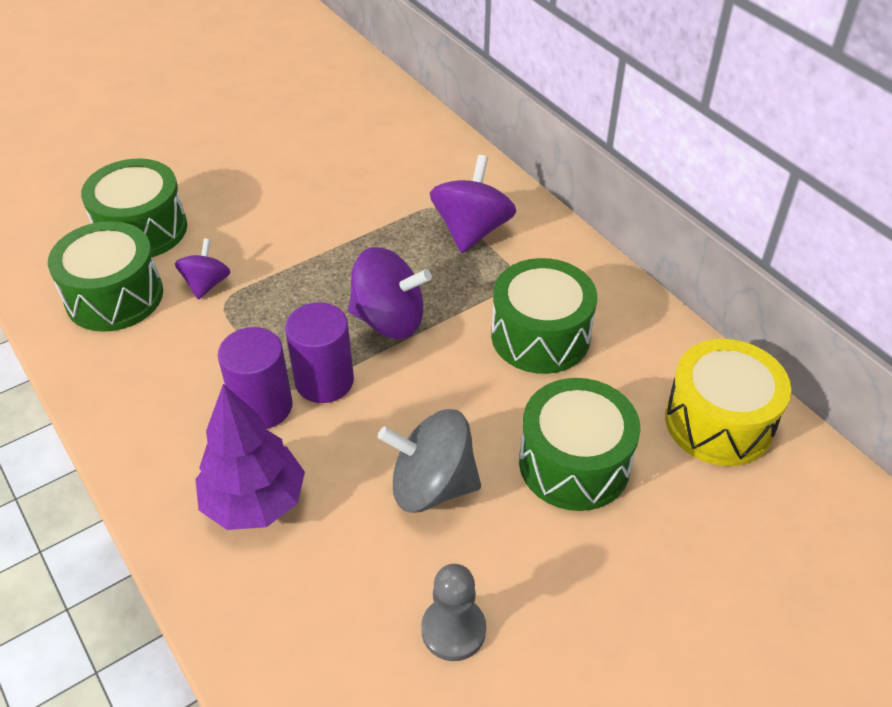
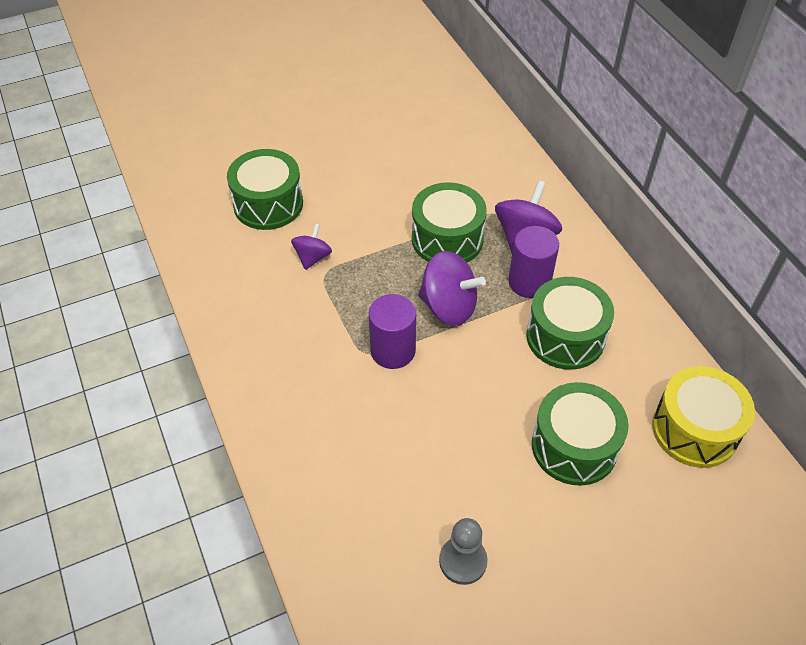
camera: 10 degrees right, 5 degrees up
(114, 296) = (243, 258): green drum -> green drum (447, 239)
(254, 502) = (330, 440): purple tree -> none
(262, 406) = (344, 365): purple cylinder -> purple cylinder (529, 282)
(432, 486) = (463, 447): grey spinning top -> none

